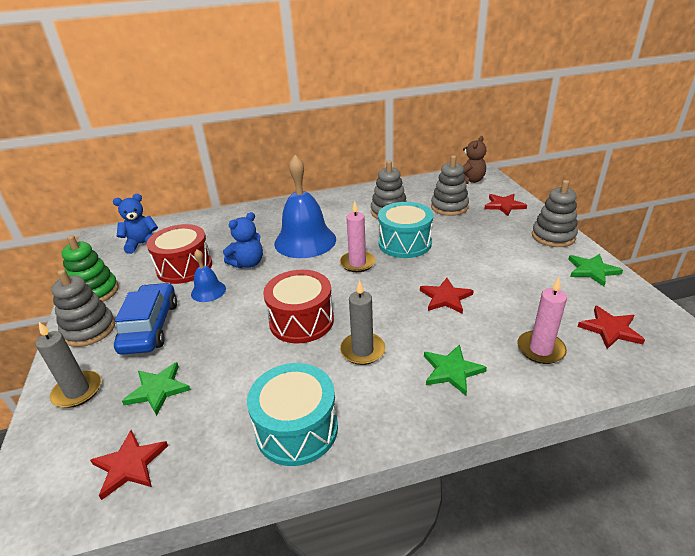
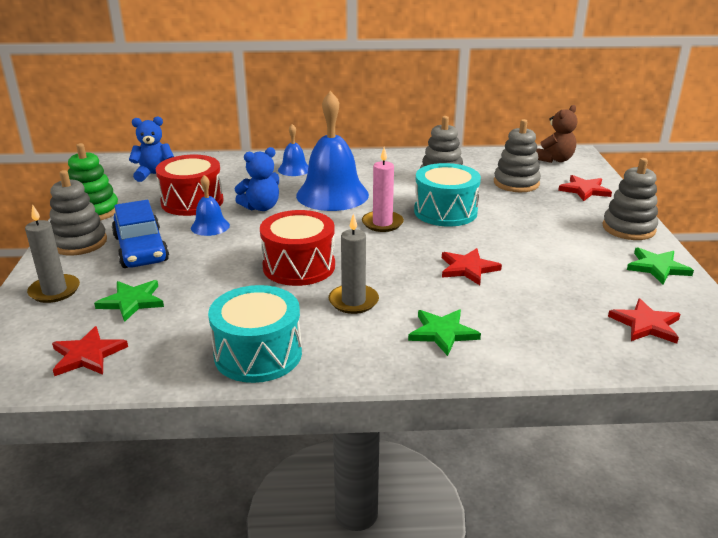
camera: 10 degrees right, 5 degrees down
(150, 326) = (141, 249): blue car -> blue car turned 150 degrees clockwise
(264, 220) = (294, 169): none -> blue bell
(540, 349) = (553, 330): pink candle -> none

